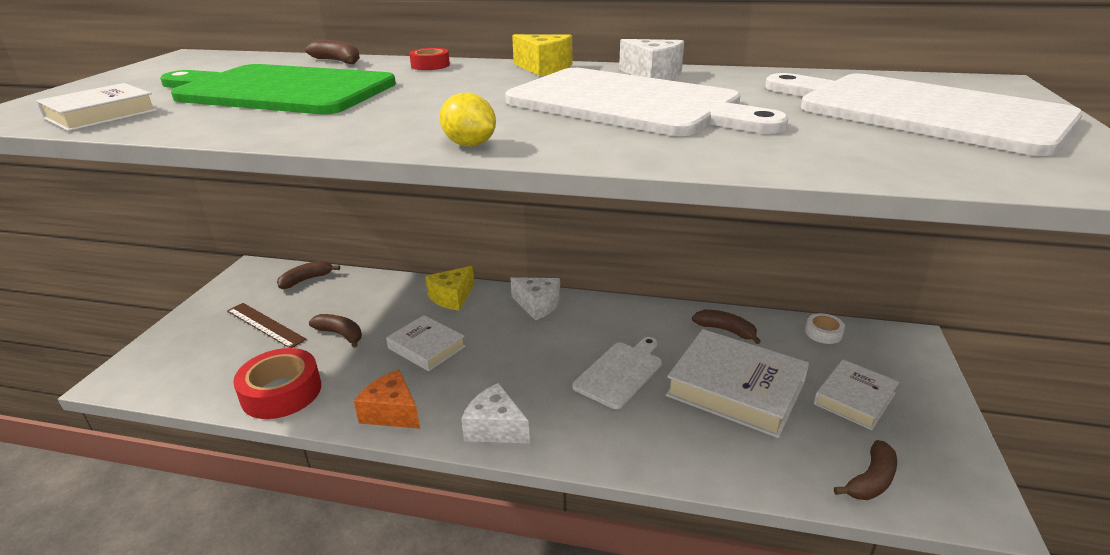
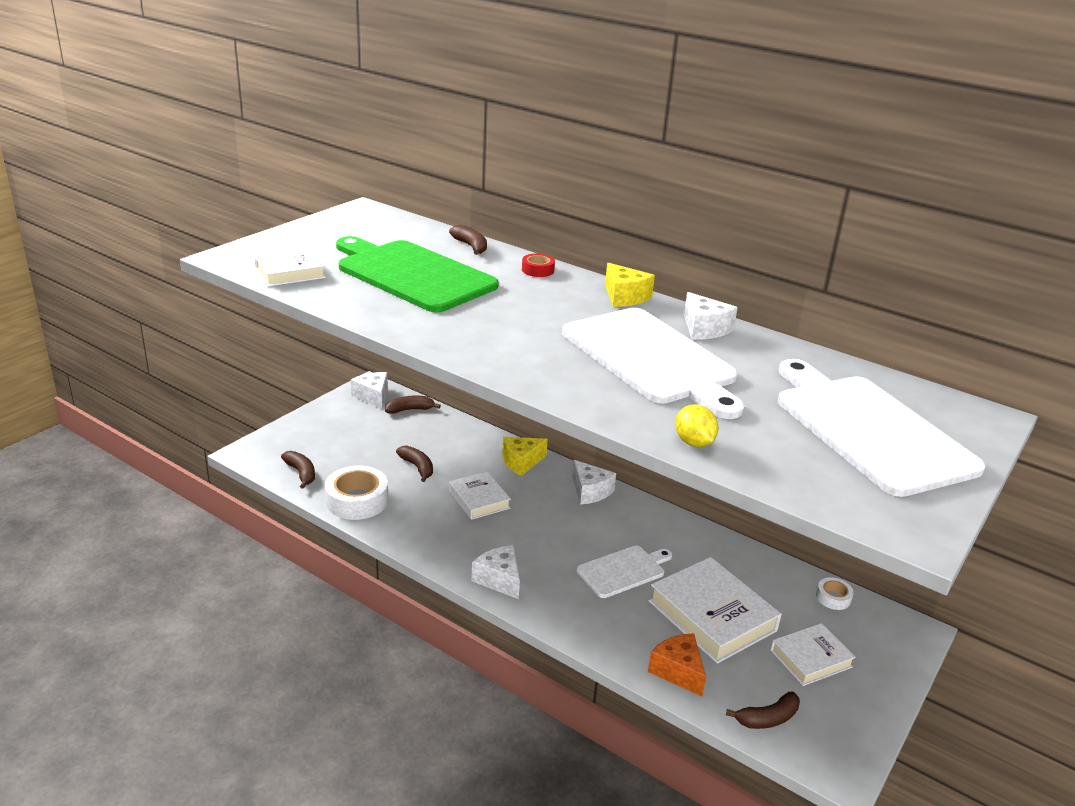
camera: 20 degrees right, 0 degrees up
(258, 278) = (373, 396): none -> white cheese
(265, 325) = (364, 441): brown ruler -> none
(281, 392) = (357, 500): red tape -> white tape
(392, 412) = (429, 542): orange cheese -> orange cheese (678, 671)
(470, 145) = (506, 370): yellow lemon -> yellow lemon (694, 442)
(726, 330) = (742, 566): brown banana -> brown banana (301, 473)

